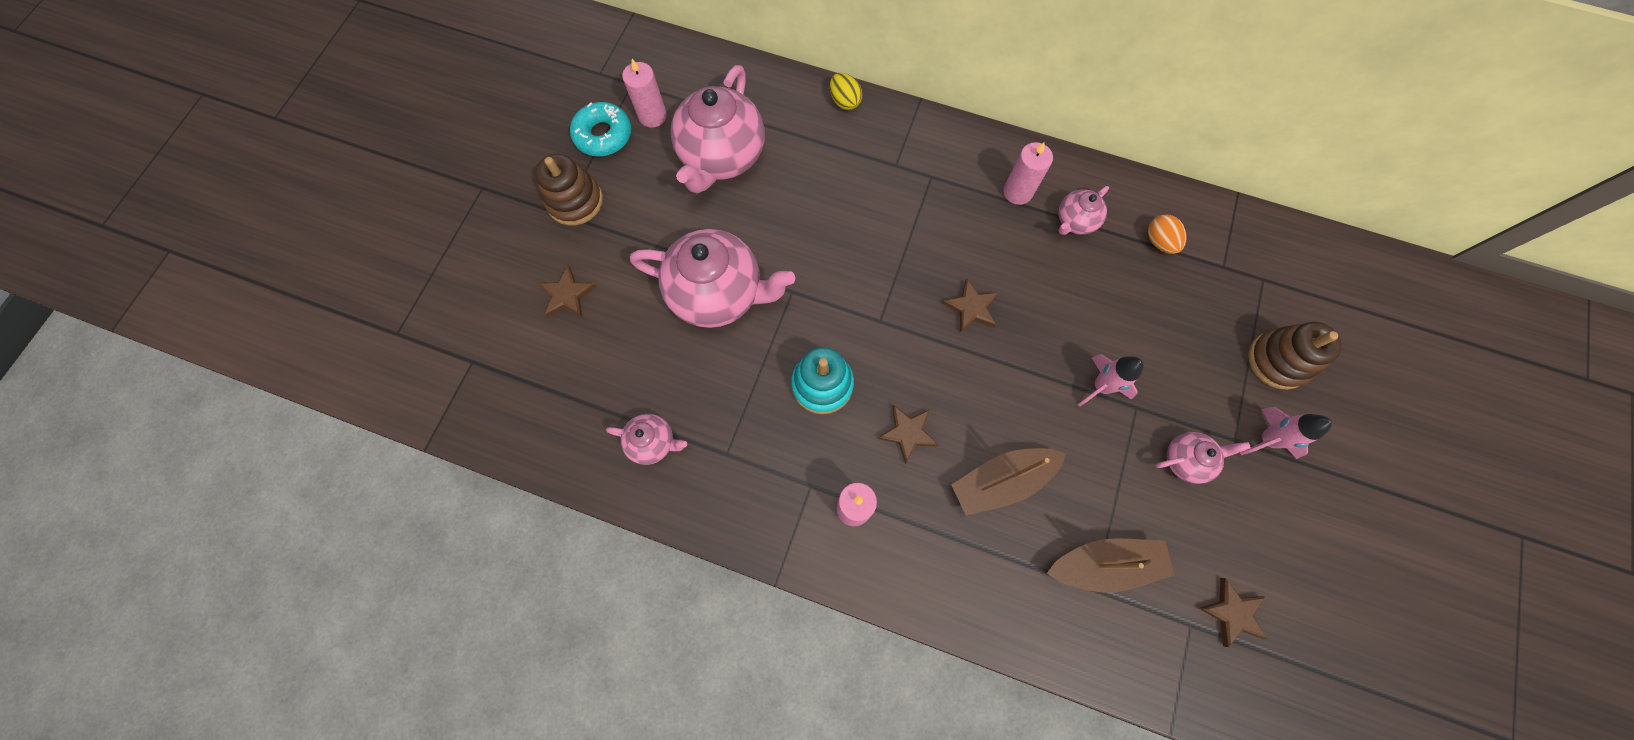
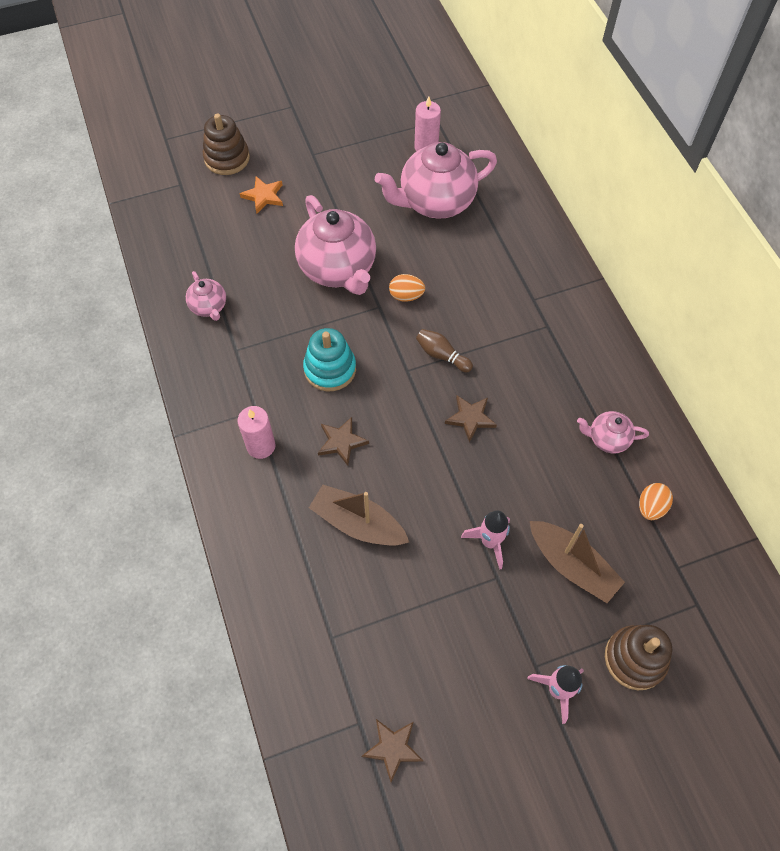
camera: 50 degrees right, 10 degrees down
(567, 295) = (263, 196): brown star -> orange star
(575, 201) = (328, 154): brown stacking toy -> brown stacking toy (227, 158)
(603, 135) = (386, 134): turquoise donut -> none
(801, 260) = (406, 296): none -> orange egg
(844, 101) = (550, 237): yellow egg -> none
(889, 280) = (441, 355): none -> brown bowling pin
(1017, 192) = (592, 386): pink candle -> none
(1104, 564) = (354, 632): brown boat -> brown boat (572, 565)
(1186, 460) = (486, 639): pink teapot -> none

